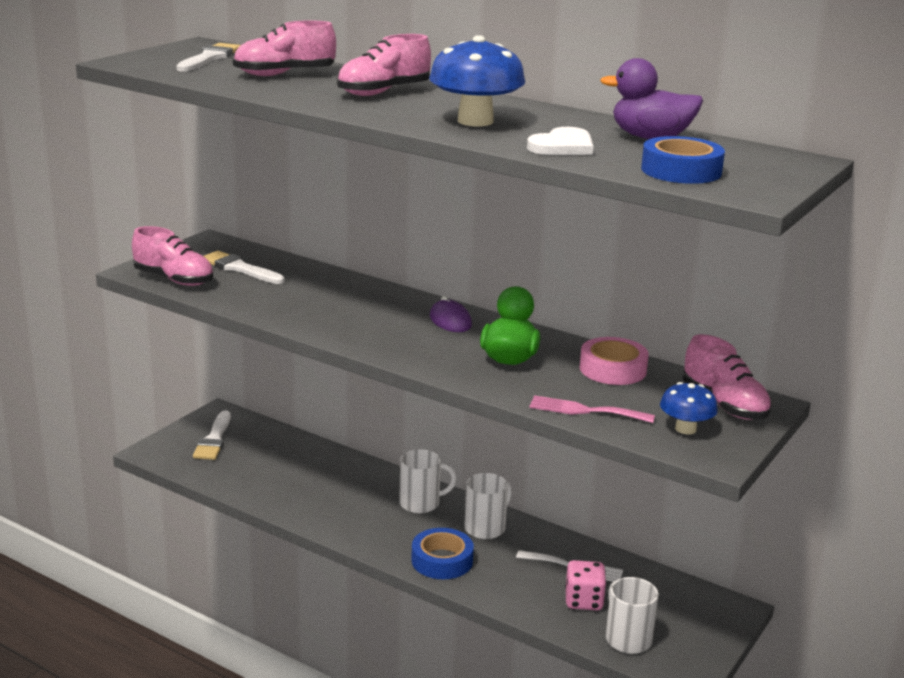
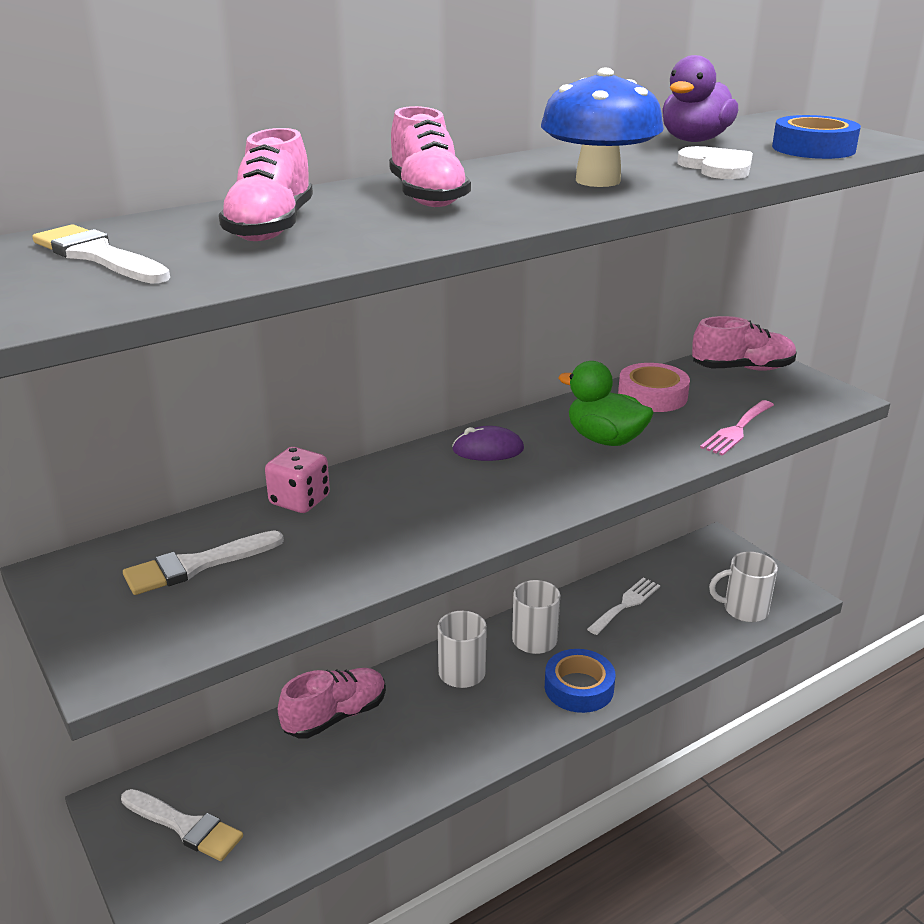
camera: 65 degrees left, 5 degrees up
(174, 279) = (182, 635): pink shoe -> pink shoe (335, 716)
(583, 601) = (681, 616): pink dice -> pink dice (299, 501)
(685, 429) = (785, 396): blue mushroom -> none

